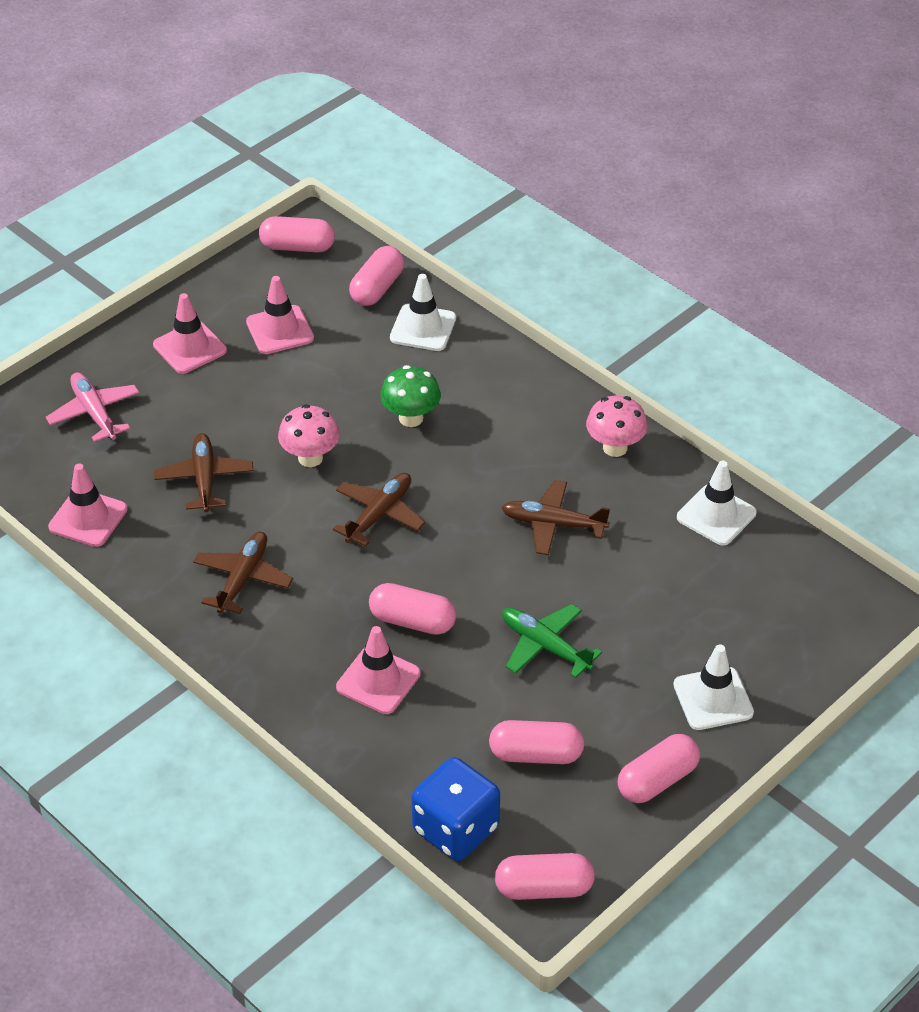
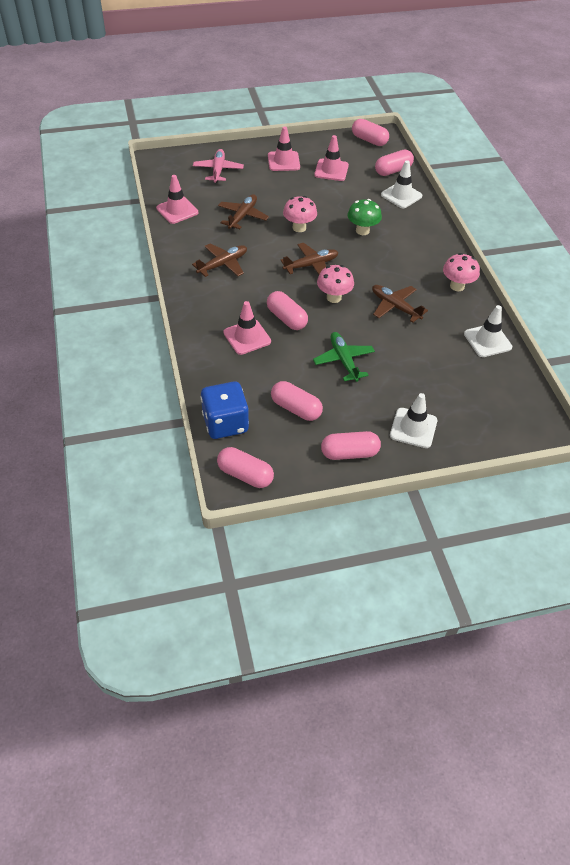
camera: 30 degrees right, 5 degrees up
(454, 552) = (334, 297): none -> pink mushroom

